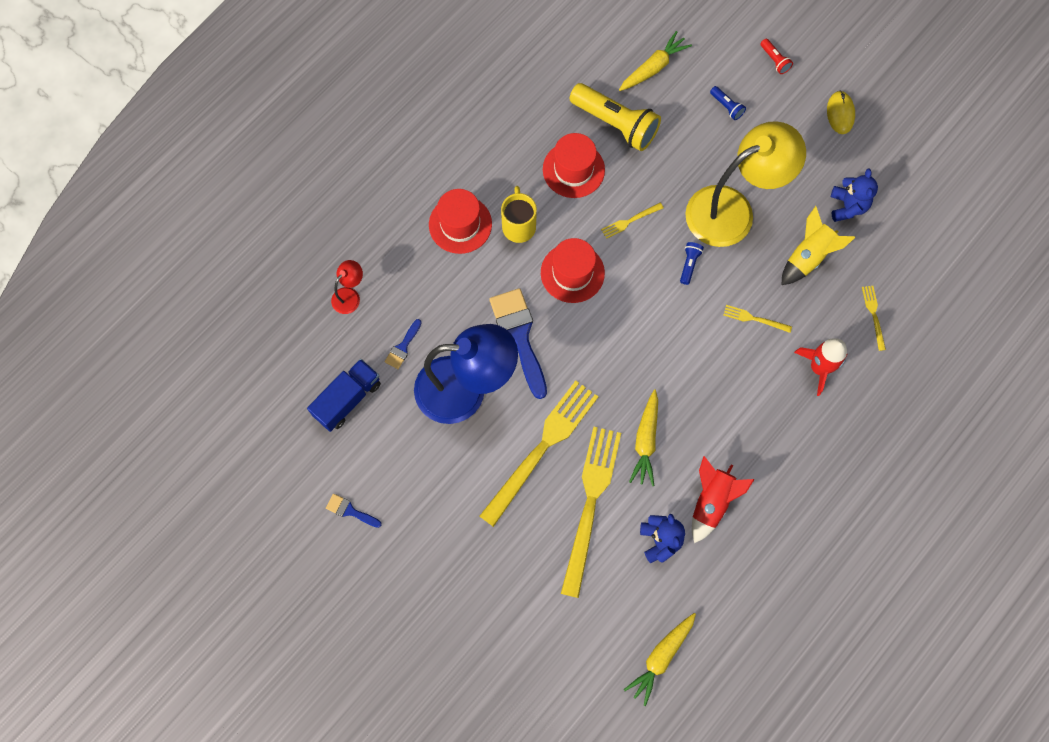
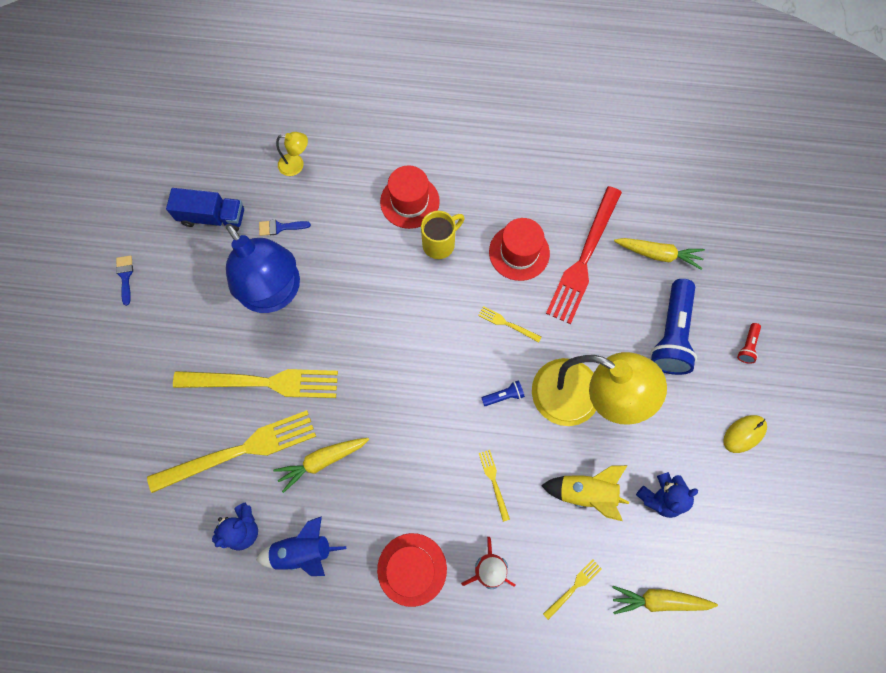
camera: 55 degrees right, 0 degrees up
(350, 296) = (296, 165): red lamp -> yellow lamp
(519, 336) = (347, 304): blue brush -> none
(572, 273) = (429, 309): red hat -> red hat (412, 569)
(615, 124) = (584, 258): yellow flashlight -> red fork
(661, 657) = (139, 595): yellow carrot -> yellow carrot (658, 600)
(711, 502) = (303, 551): red rocket -> blue rocket
(726, 107) = (671, 334): blue flashlight -> blue flashlight, size x2.31

